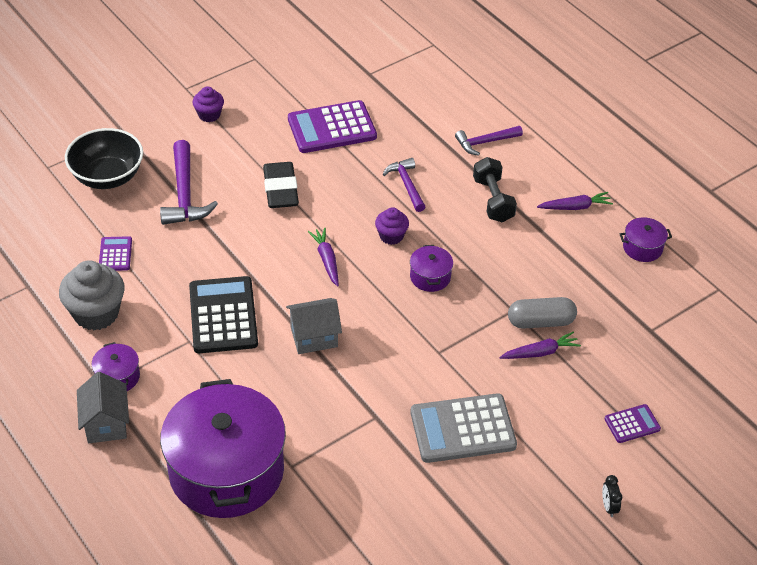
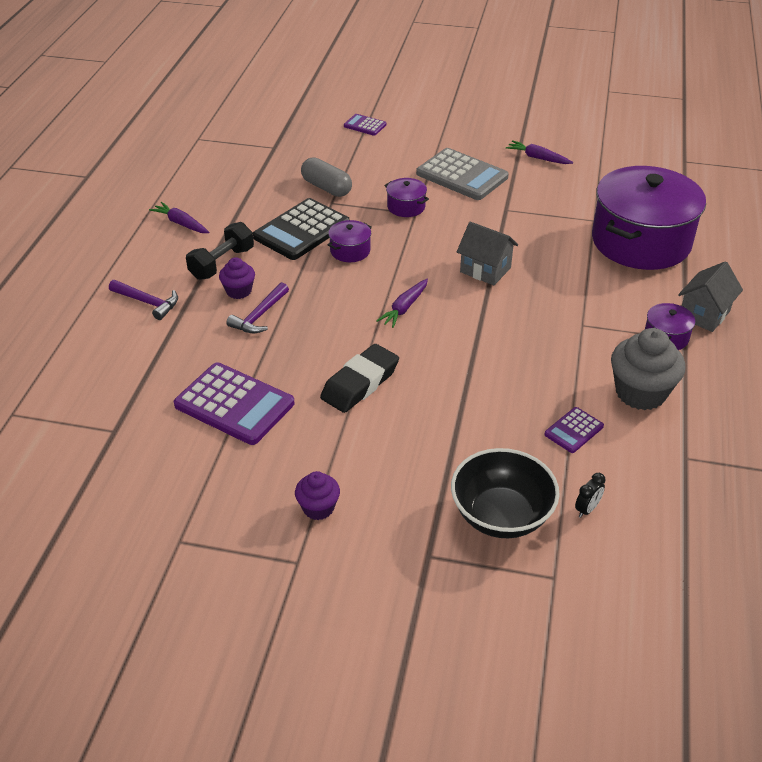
camera: 130 degrees left, 5 degrees down
(185, 194) = (447, 441): purple hammer -> none
(223, 315) = (535, 324): black calculator -> black calculator (302, 230)
(391, 236) = (332, 291): purple cupcake -> purple cupcake (239, 291)
(540, 352) = (355, 176): purple carrot -> purple carrot (537, 158)
(608, 506) = (436, 111): black clock -> black clock (587, 509)
(642, 248) = (192, 179): purple pot -> purple pot (406, 207)

